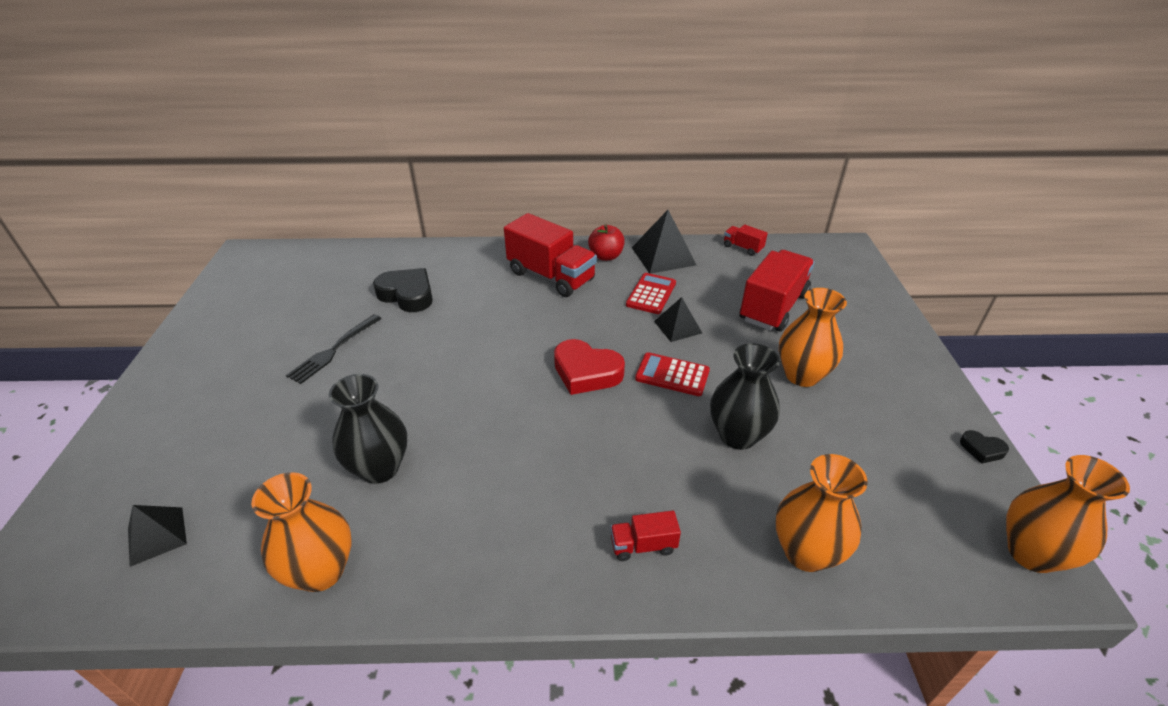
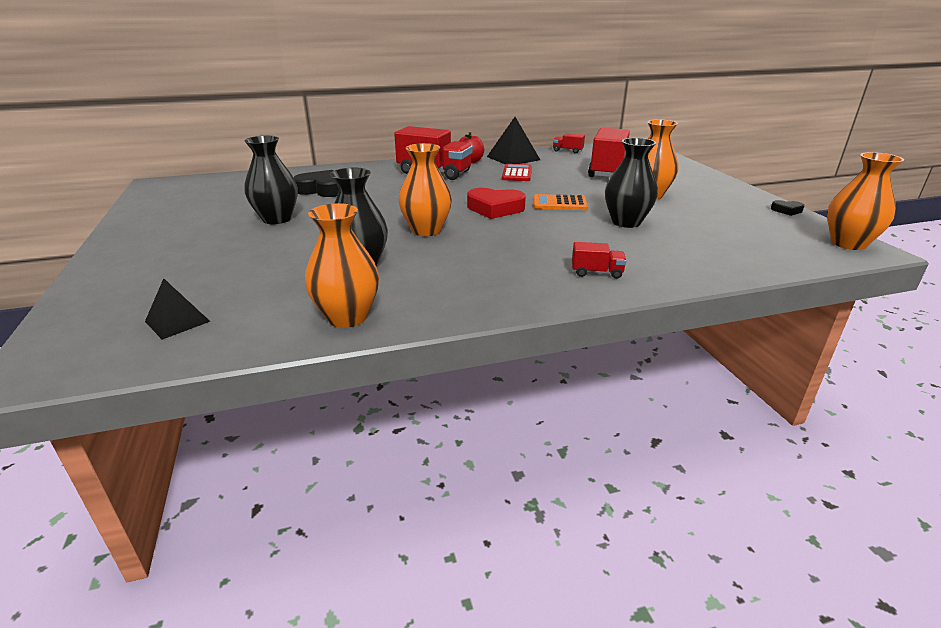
camera: 15 degrees left, 10 degrees down
(334, 350) = (277, 219): black fork -> black vase
(643, 545) = (596, 272): red truck -> red truck turned 150 degrees counterclockwise
(672, 375) = (559, 203): red calculator -> orange calculator
(677, 327) = (547, 184): black pyramid -> none
(806, 552) = (710, 261): orange vase -> orange vase (426, 230)

